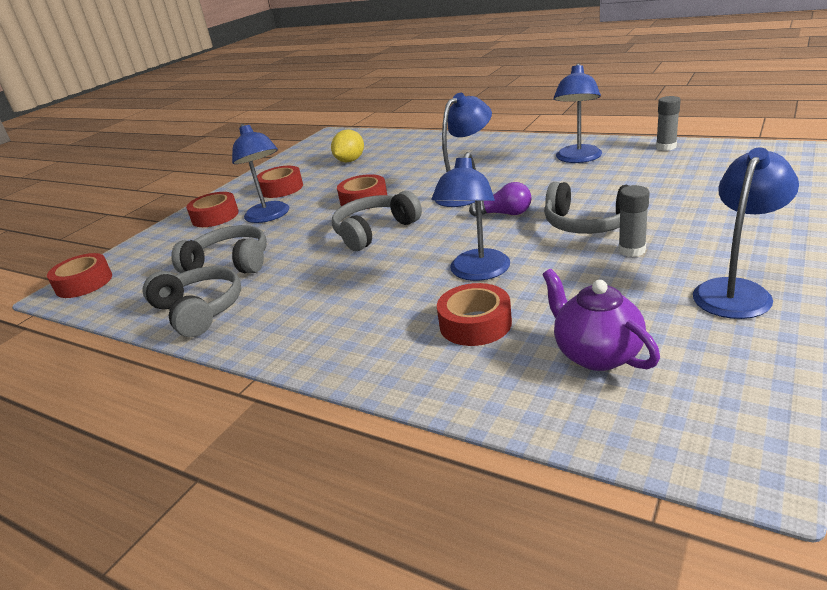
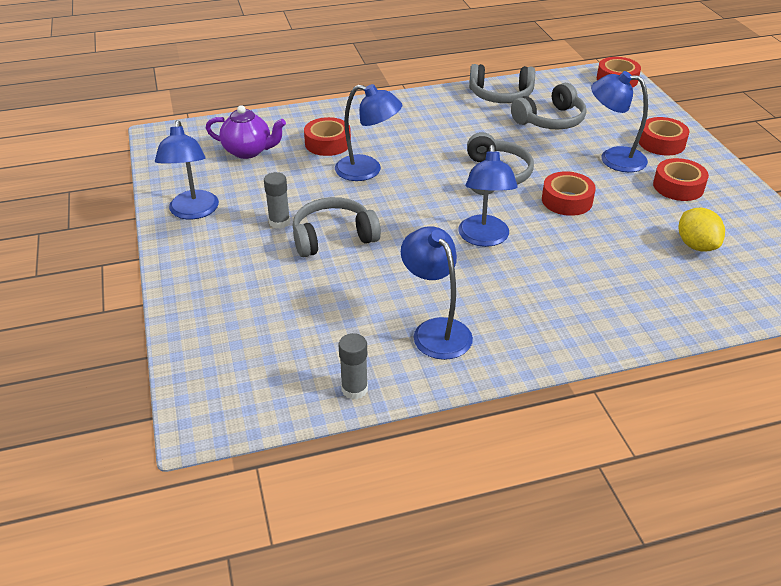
camera: 130 degrees right, 10 degrees up
(476, 273) = (367, 170): blue lamp -> blue lamp turned 135 degrees clockwise
(505, 214) = (414, 226): purple light bulb -> none

